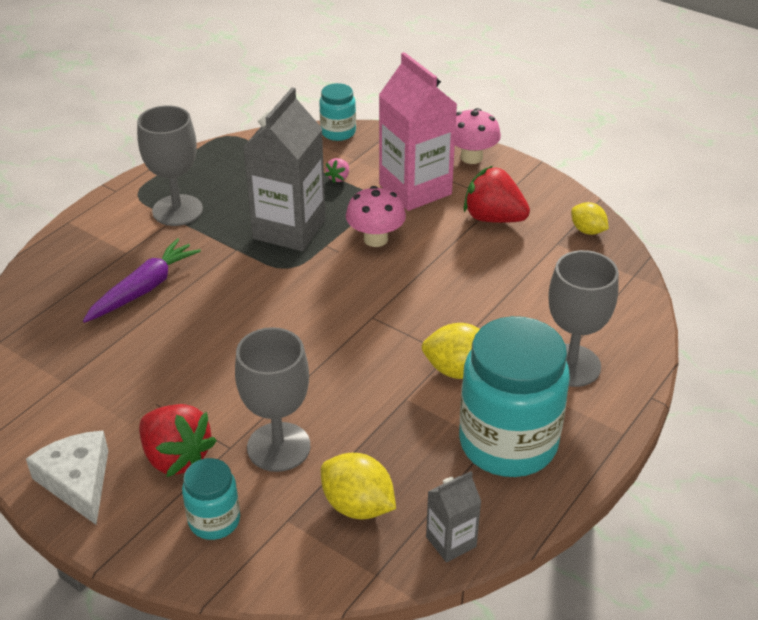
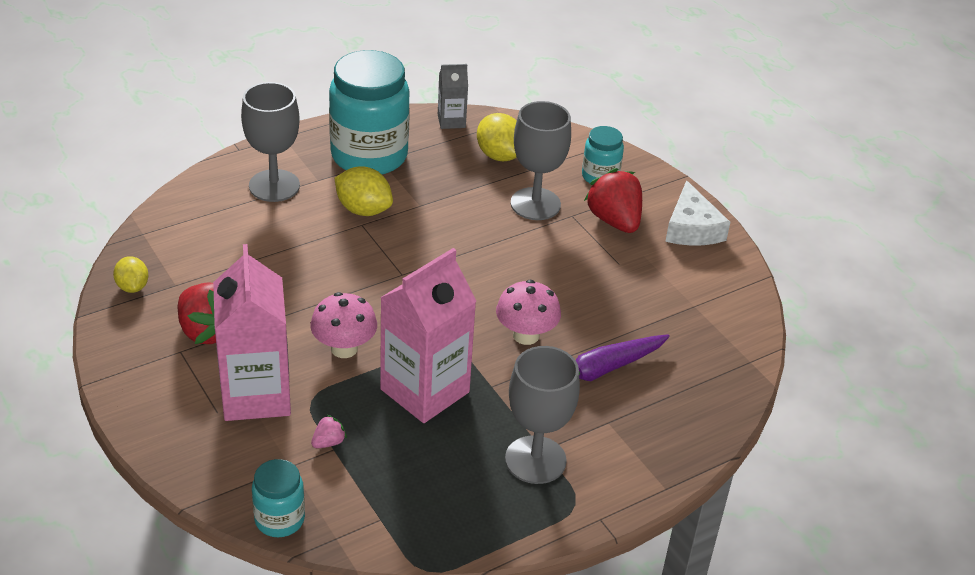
camera: 160 degrees left, 0 degrees up
(289, 229) = (424, 391): grey carton -> pink carton
(471, 157) = (155, 417): pink mushroom -> pink mushroom (526, 335)

